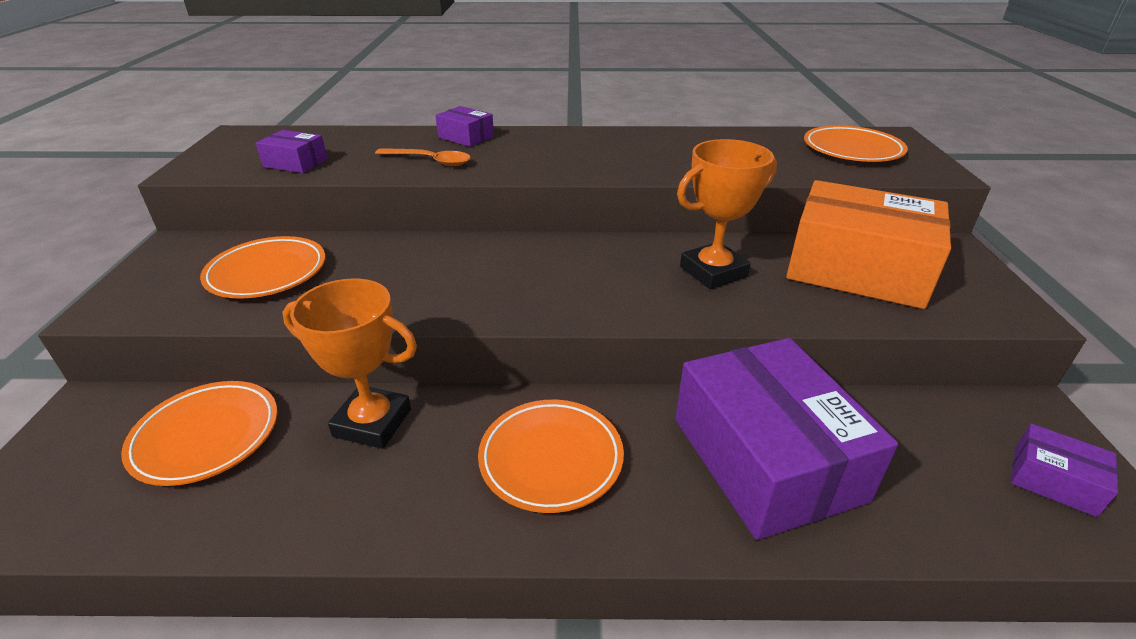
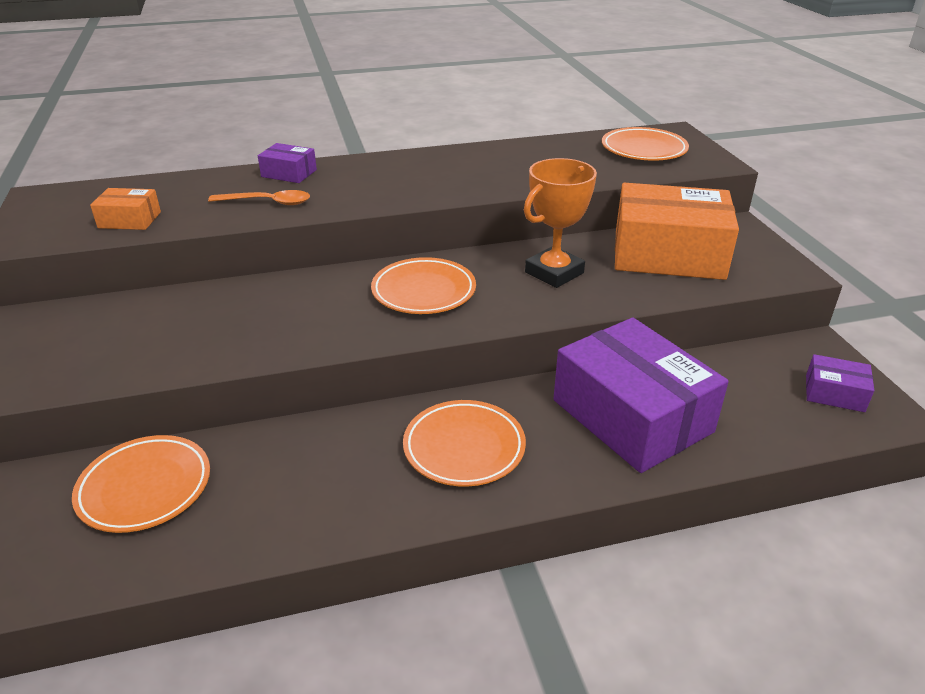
camera: 15 degrees left, 0 degrees up
(267, 273) = (142, 332): orange plate -> orange plate (423, 291)
(295, 163) = (129, 220): purple box -> orange box
(372, 423) = (296, 448): orange trophy -> none

